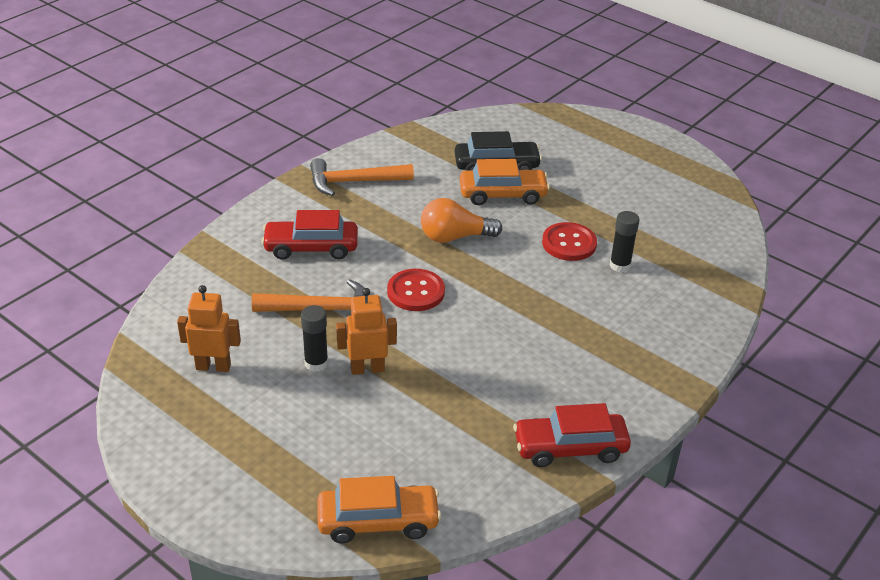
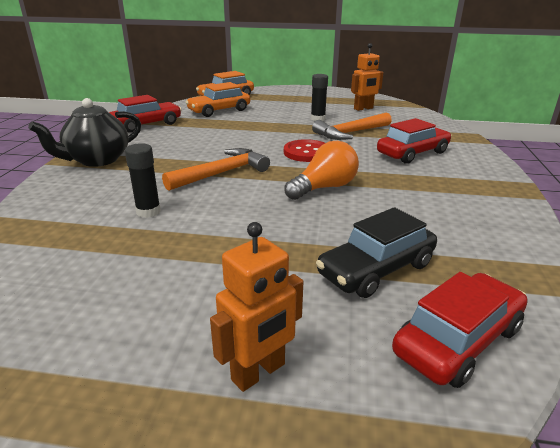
camera: 150 degrees right, 10 degrees down
(354, 182) = (474, 199): orange hammer -> orange hammer (221, 173)
(367, 369) = (288, 122): orange robot -> orange robot (259, 372)
(499, 128) = (458, 340): none -> red car
(503, 194) = (327, 237): orange car -> orange car (219, 111)
(569, 243) = (213, 214): red button -> none
(655, 369) = (97, 160): none -> black teapot

